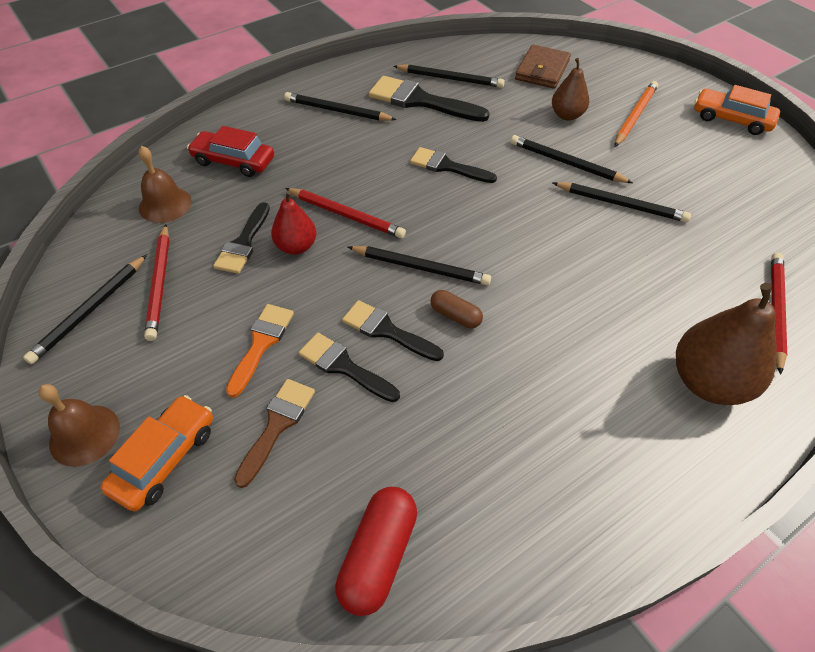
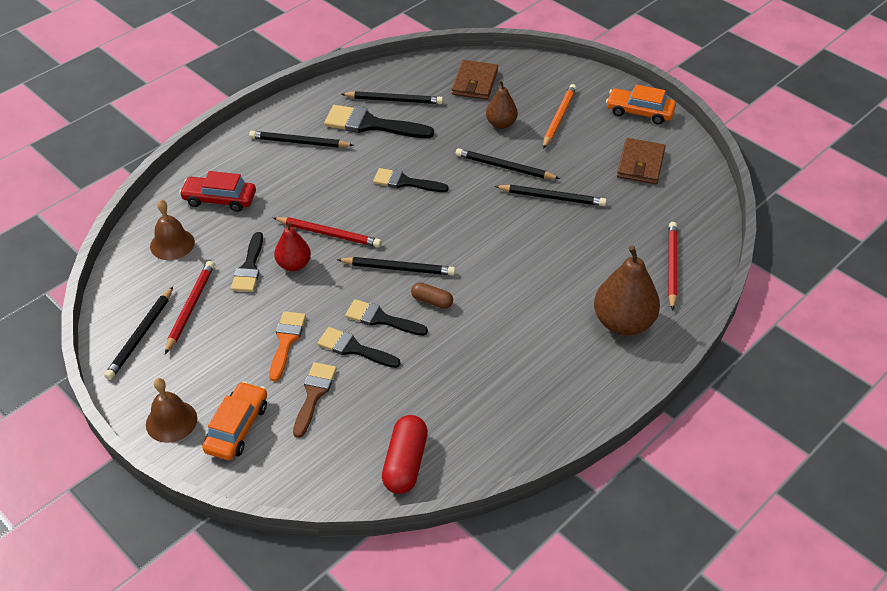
camera: 10 degrees left, 5 degrees down
(160, 283) = (190, 307): red pencil -> red pencil turned 150 degrees counterclockwise
(733, 177) = (640, 164): none -> brown wallet

